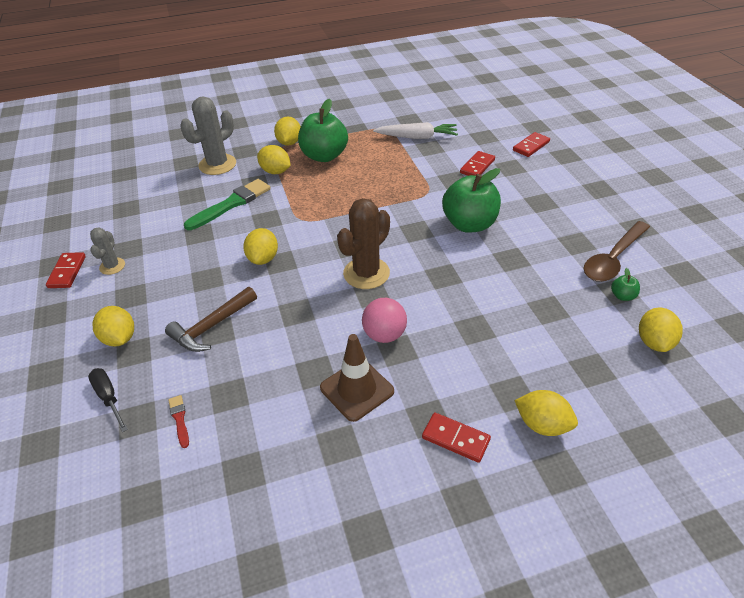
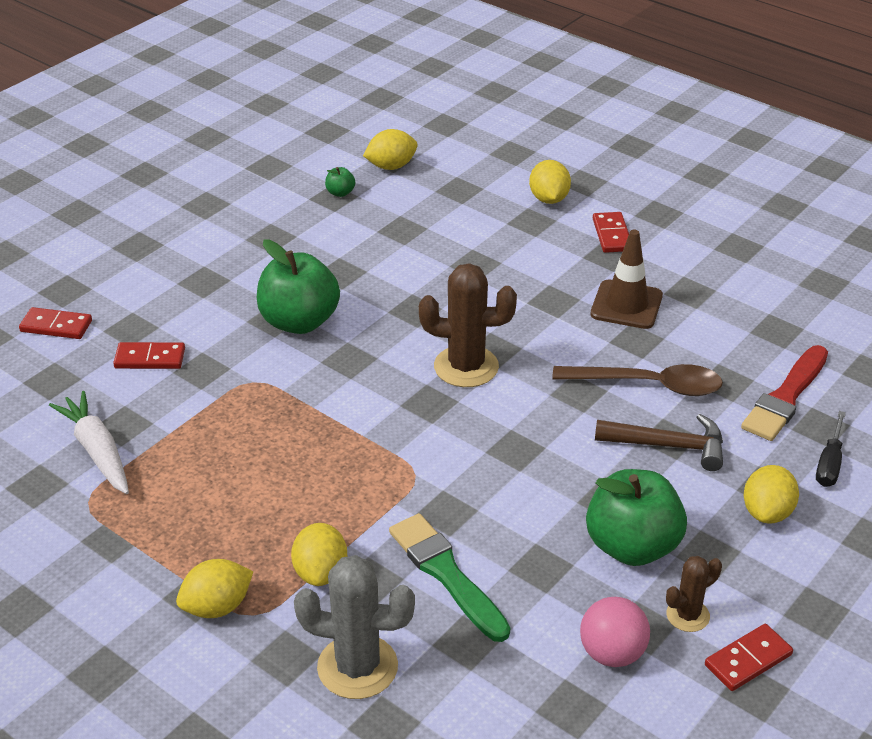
camera: 125 degrees left, 5 degrees down
(112, 266) = (688, 615): grey cactus -> brown cactus
(179, 419) = (785, 397): red brush -> red brush, size x2.19
(231, 204) = (446, 574): green brush -> green brush turned 45 degrees clockwise
(263, 258) = (525, 468): yellow lemon -> none
(324, 156) = (230, 536): green apple -> green apple (632, 546)
(384, 335) = (543, 316): pink ball -> pink ball (612, 653)
(613, 259) = (281, 209): brown spoon -> brown spoon (648, 385)

